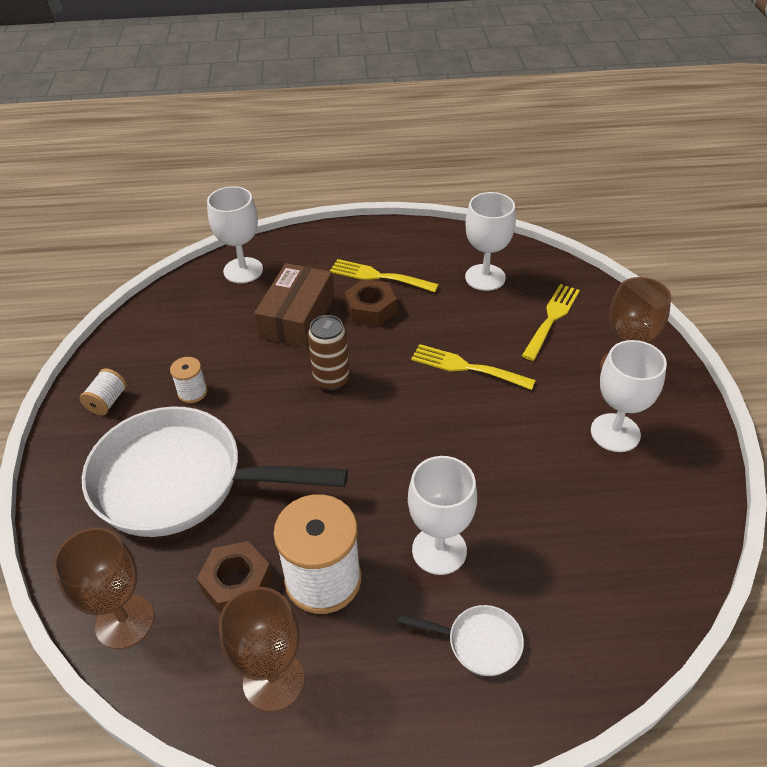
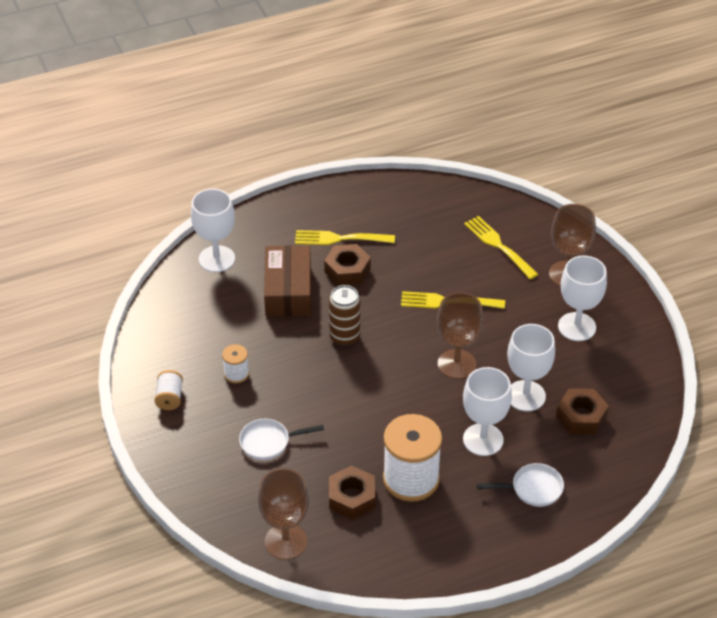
camera: 20 degrees left, 0 degrees up
(181, 482) = (269, 442): white pan -> white pan, size x0.41
(273, 680) = (409, 547): brown goblet -> brown goblet (456, 364)
(485, 277) = (430, 220): white goblet -> white goblet (525, 396)
(551, 319) = (498, 245): yellow fork -> yellow fork turned 45 degrees counterclockwise
(582, 554) = (581, 416): none -> brown nut

